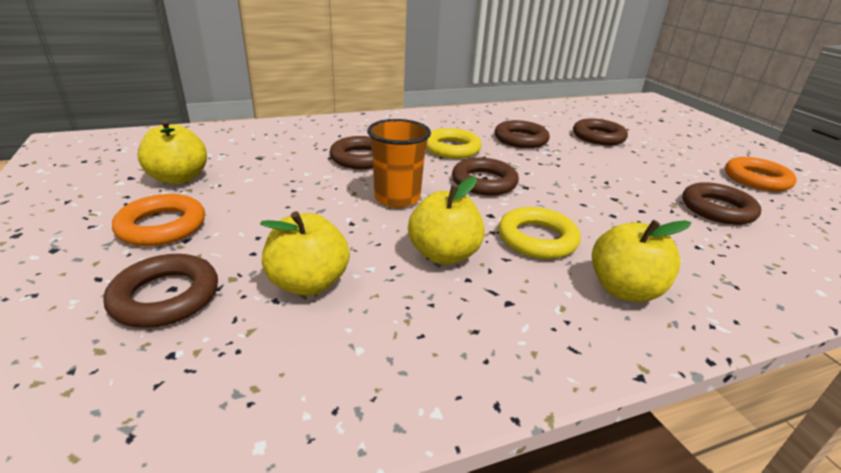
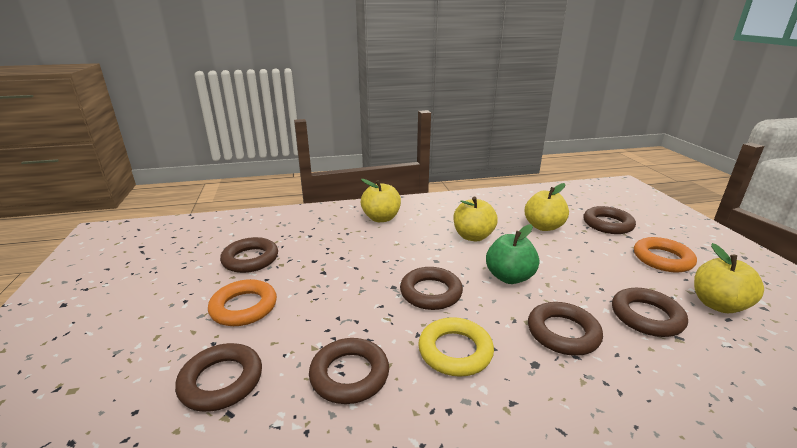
camera: 170 degrees left, 5 degrees down
(271, 169) = (646, 316): none -> brown ring
(397, 198) = (509, 277): orange cup -> green apple
(537, 239) = (411, 243): yellow ring -> none
(756, 179) = (149, 289): orange ring -> orange ring (244, 307)

